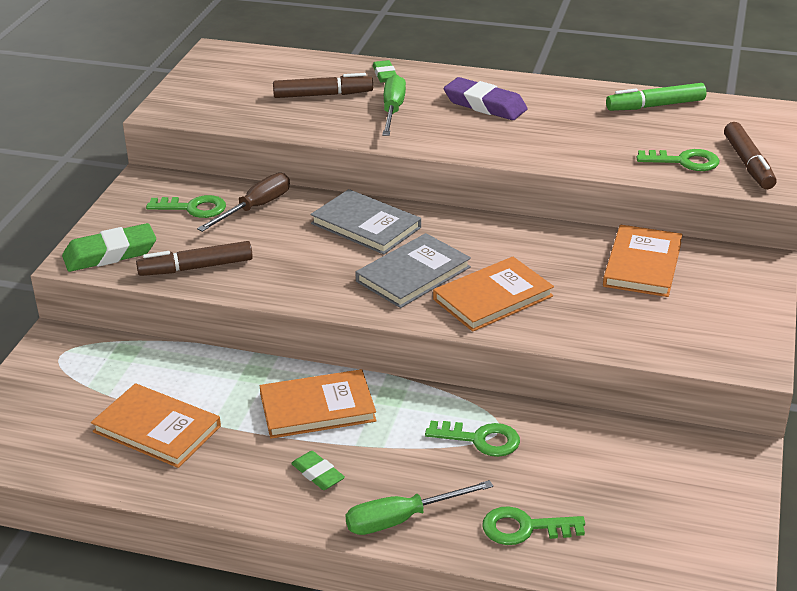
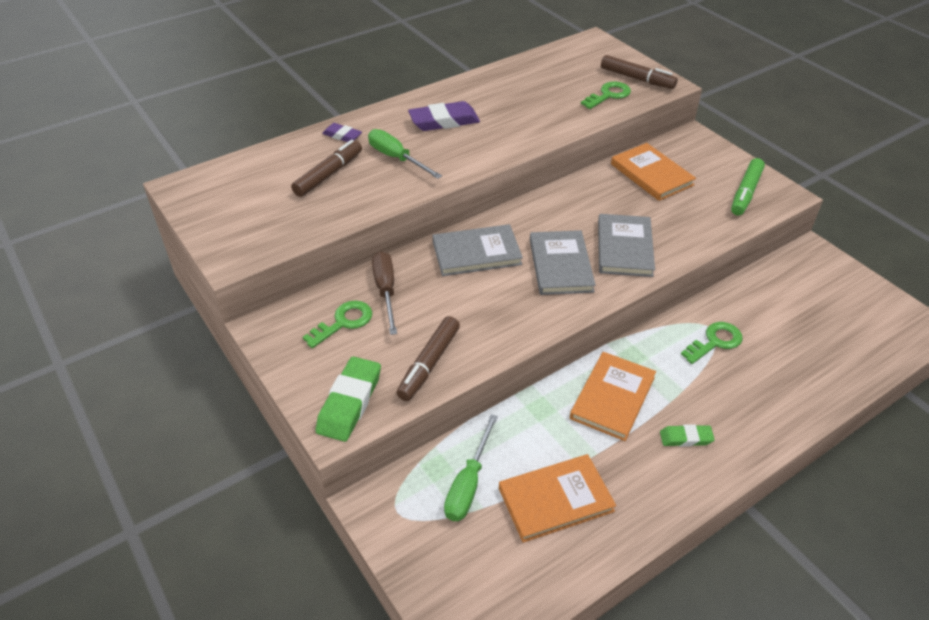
camera: 50 degrees left, 10 degrees up
(385, 75) = (342, 135): green eraser -> purple eraser
(402, 519) = (765, 423): green screwdriver -> green screwdriver (468, 484)
(493, 298) = (624, 248): orange book -> grey book
(524, 528) = (815, 373): green key -> none
(655, 106) = (533, 69): green marker -> green marker (745, 193)

